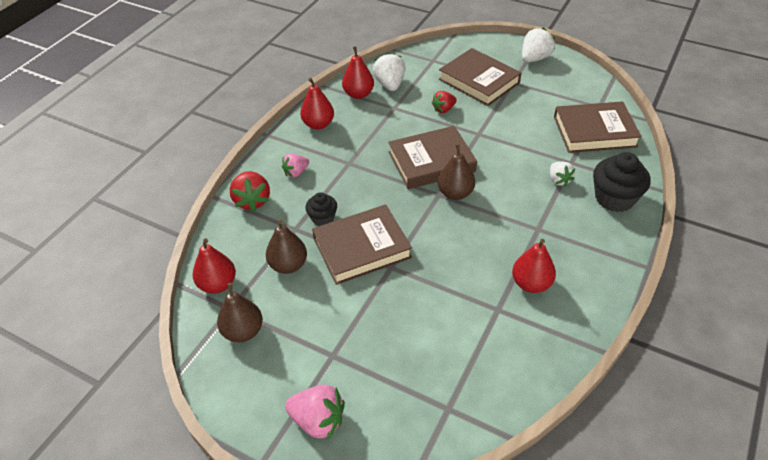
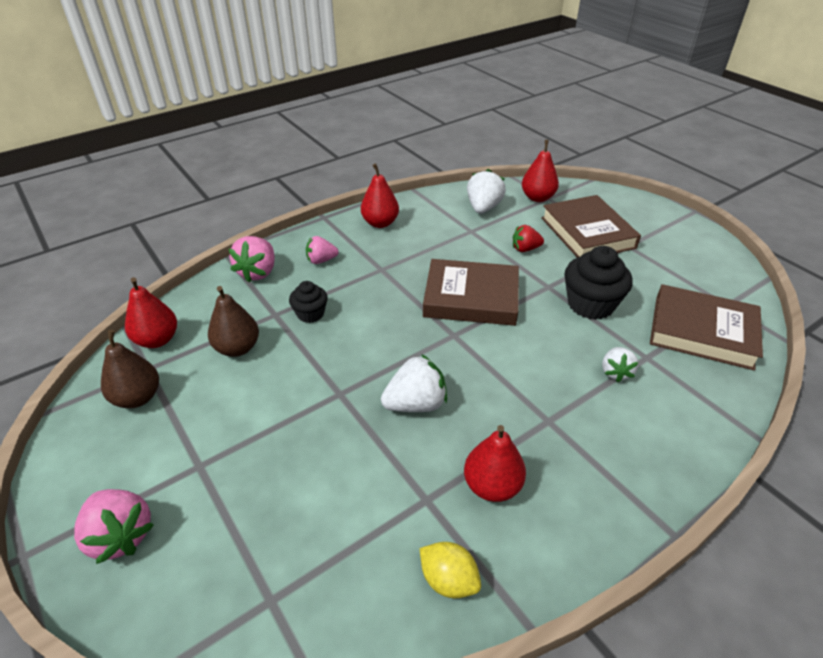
camera: 25 degrees right, 5 degrees down
(252, 201) = (258, 272): red strawberry -> pink strawberry
(358, 94) = (443, 207): red pear -> red pear (537, 198)
(362, 248) = (325, 360): brown book -> none
(455, 193) = (474, 341): brown pear -> none
(534, 58) = (673, 229): white strawberry -> white strawberry (416, 404)
(542, 348) = (448, 580): none -> yellow lemon
(614, 198) = (680, 423): black cupcake -> black cupcake (590, 304)

